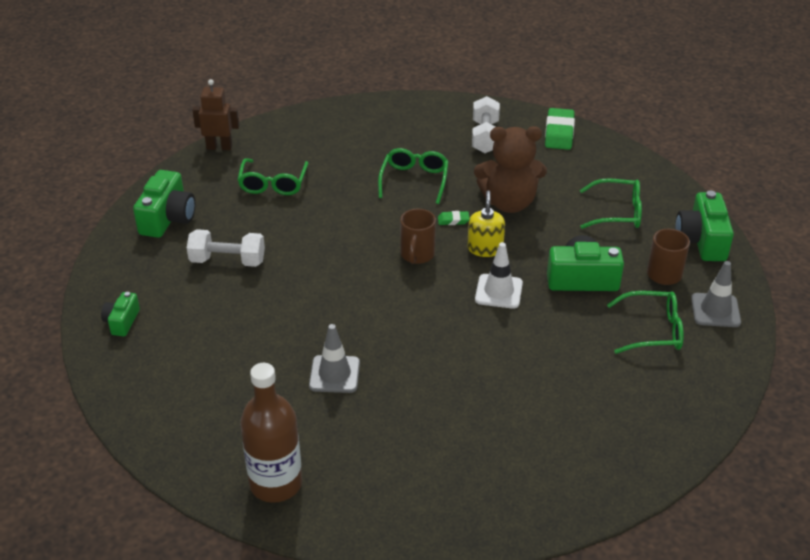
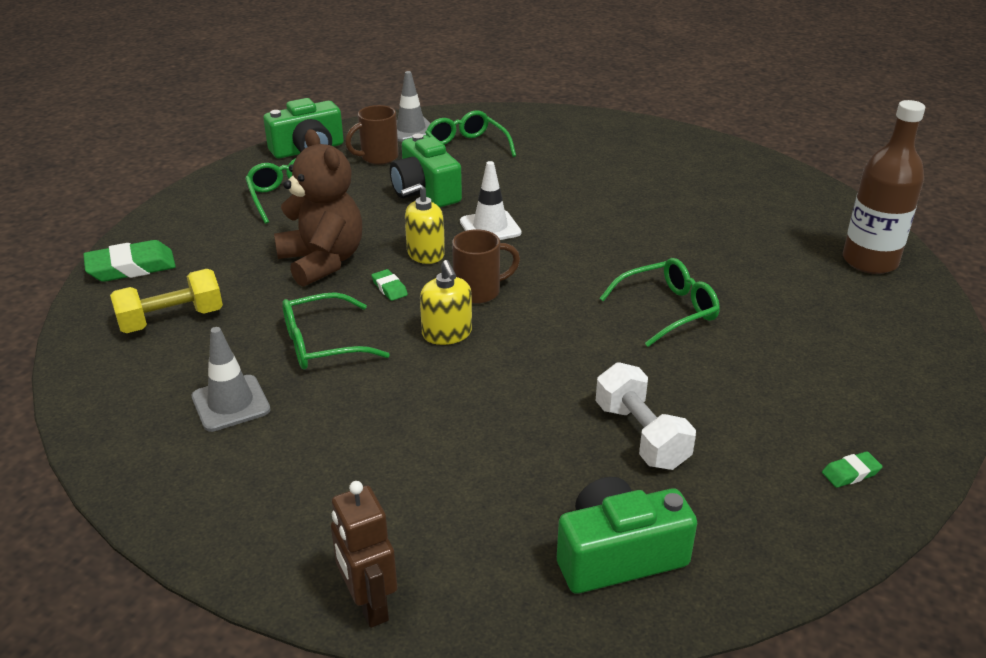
camera: 120 degrees left, 5 degrees down
(122, 322) = (850, 473): green camera -> green eraser
(273, 184) = (430, 476): green glasses -> green glasses (668, 310)
(334, 374) = (714, 279): grey traffic cone -> grey traffic cone (231, 403)
(383, 227) = (447, 333): none -> yellow soap dispenser
(485, 137) = (171, 320): white dumbbell -> yellow dumbbell

